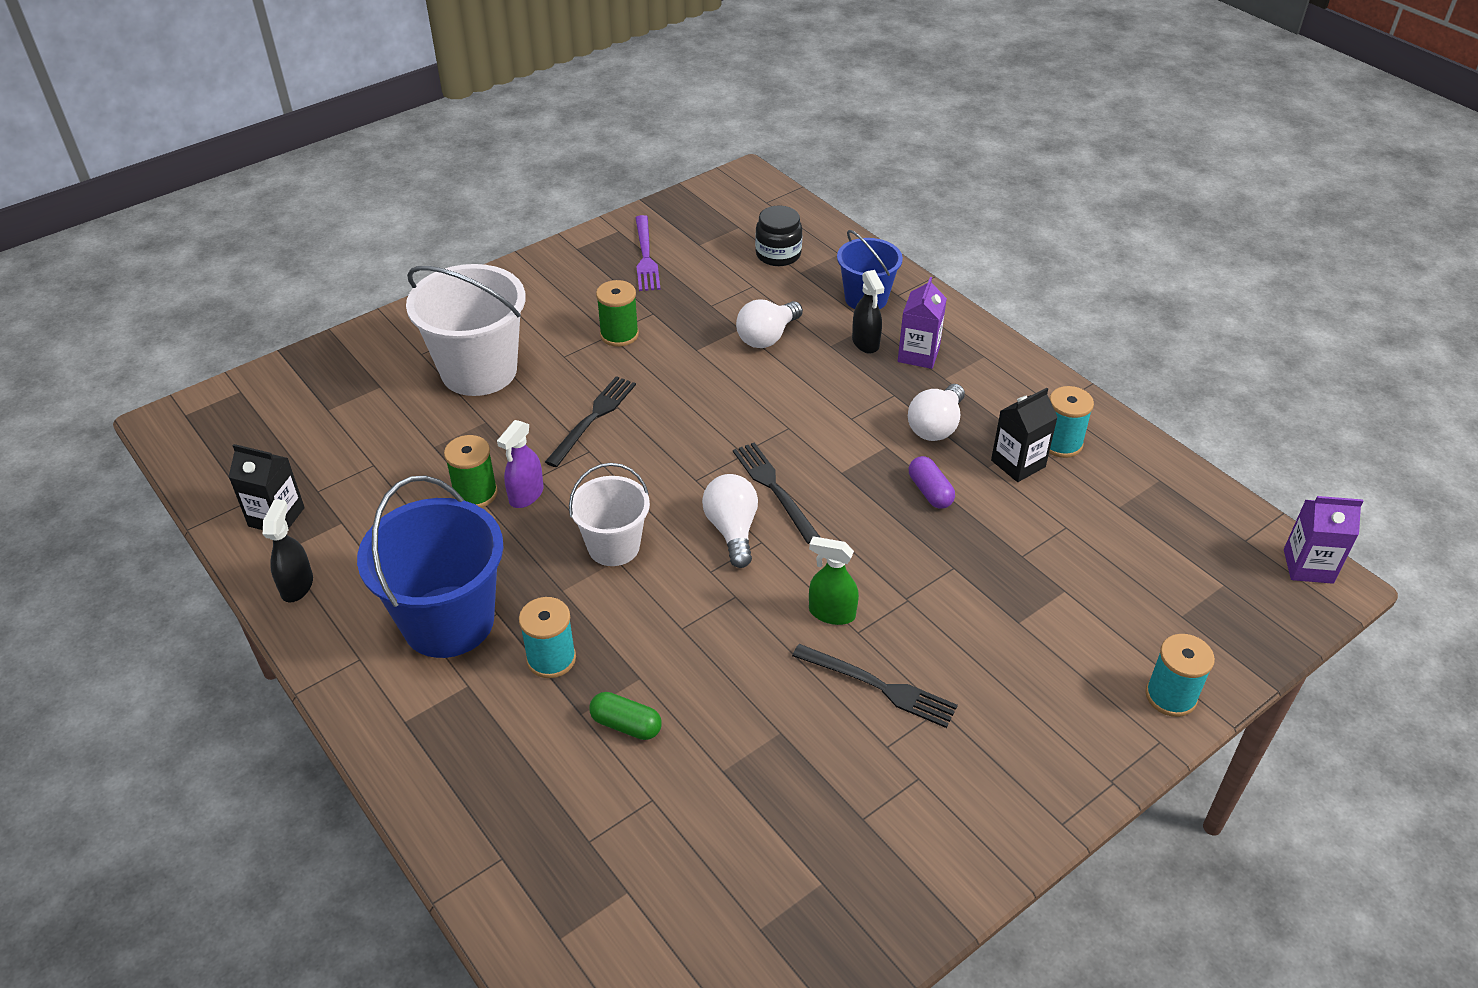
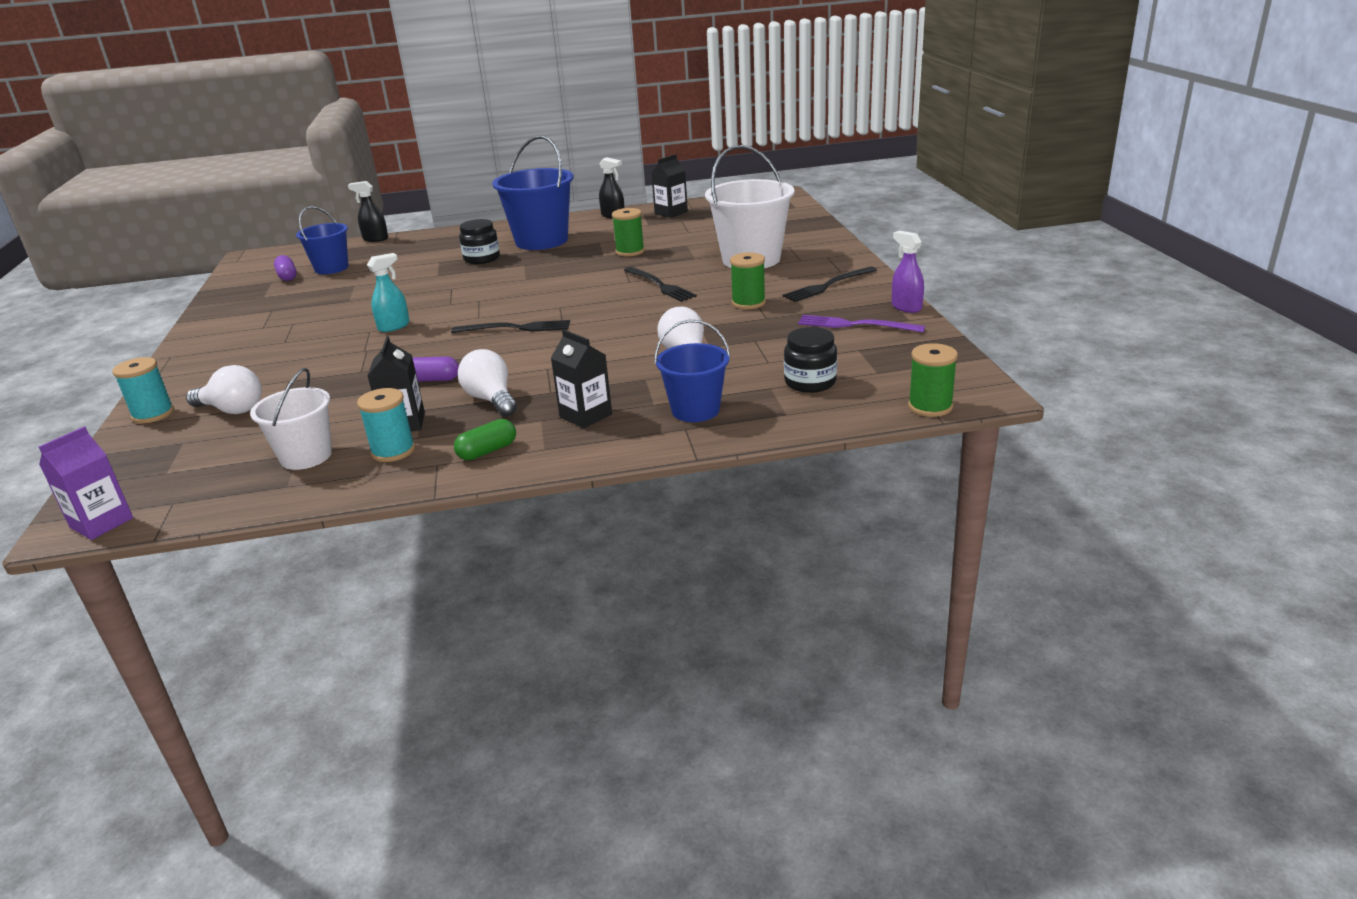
camera: 120 degrees right, 15 degrees down
(526, 495) = (611, 263): purple spray bottle -> purple spray bottle (906, 307)
(551, 659) = (482, 258): turquoise spool -> black jar
(613, 546) = (536, 279): white bucket -> white bucket (306, 456)
(626, 725) = (415, 269): green capsule -> green capsule (487, 451)
(664, 870) = (331, 268): none -> blue bucket
(727, 919) = (287, 276): none -> purple capsule
(732, 530) = (500, 310): white light bulb -> white light bulb (232, 410)
(783, 194) = (930, 407): none -> green spool
(831, 613) = (394, 326): green spray bottle -> turquoise spray bottle
(865, 343) = (630, 395): black spray bottle -> black spray bottle (375, 239)
(879, 686) = (327, 329): black fork -> black fork (828, 285)
(918, 354) = (585, 415): purple carton -> black carton

